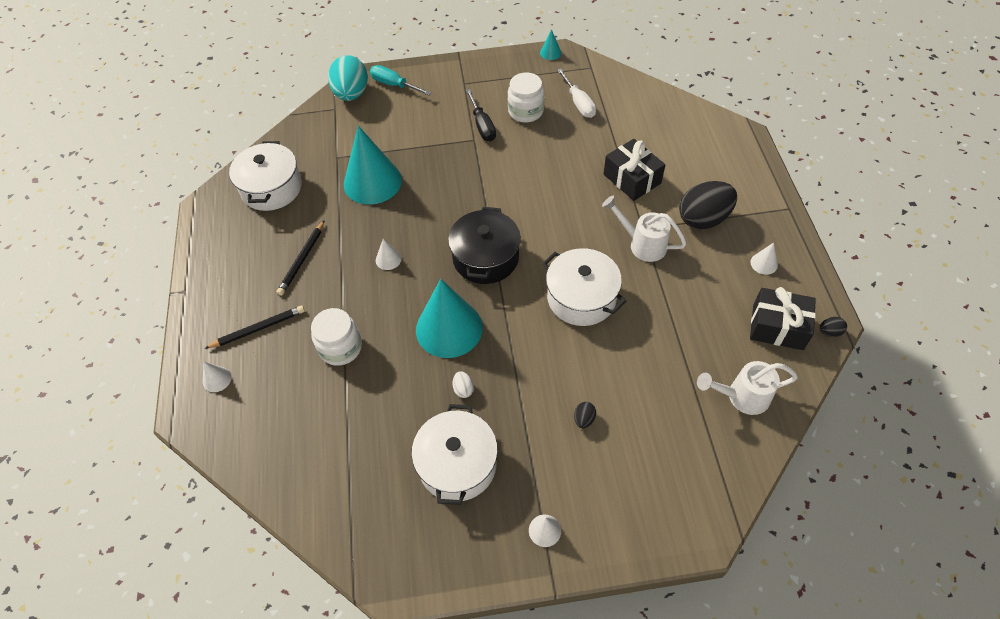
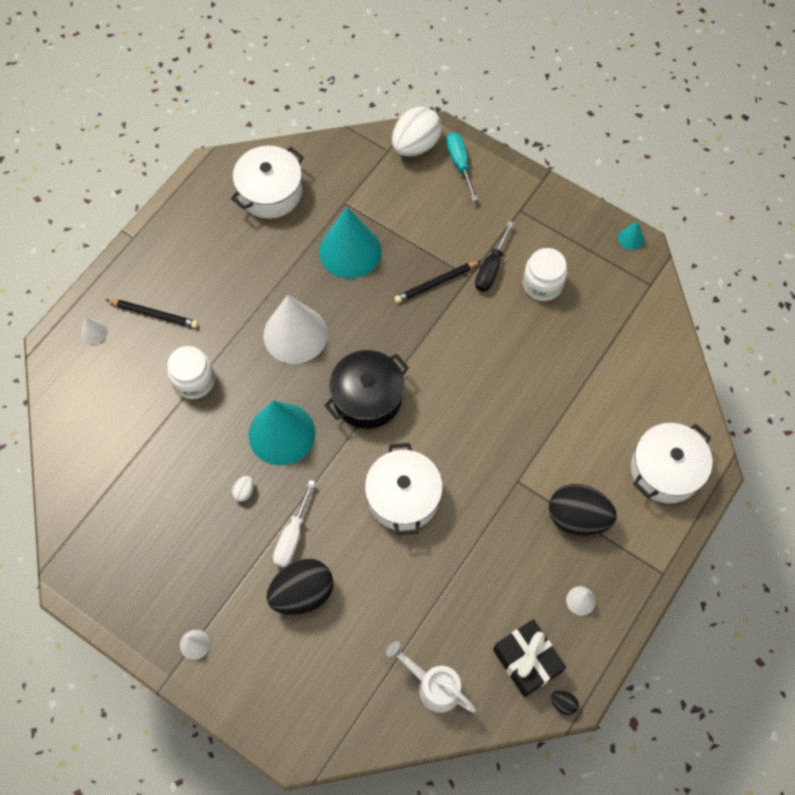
camera: 40 degrees right, 10 degrees up
(302, 260) = (234, 280): black pencil -> black pencil (436, 283)
(351, 94) = (415, 145): turquoise egg -> white egg
(388, 259) = (295, 334): white cone -> white cone, size x2.41
(457, 464) = (186, 544): white pot -> white pot (665, 470)
(578, 103) = (598, 313): white screwdriver -> white screwdriver (292, 535)
(584, 419) = (302, 593): black egg -> black egg, size x2.45
(632, 179) = (560, 428): black gift -> none
(642, 244) = (501, 494): white watering can -> none

